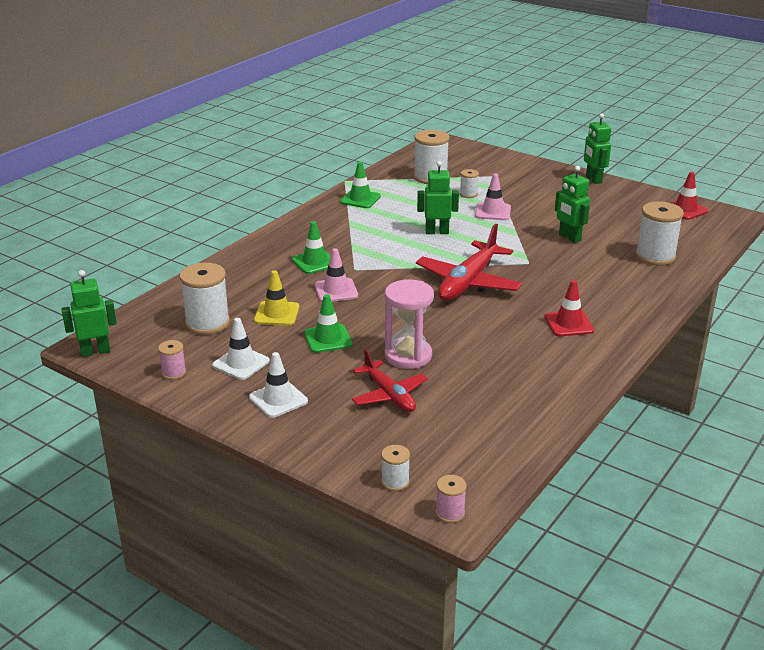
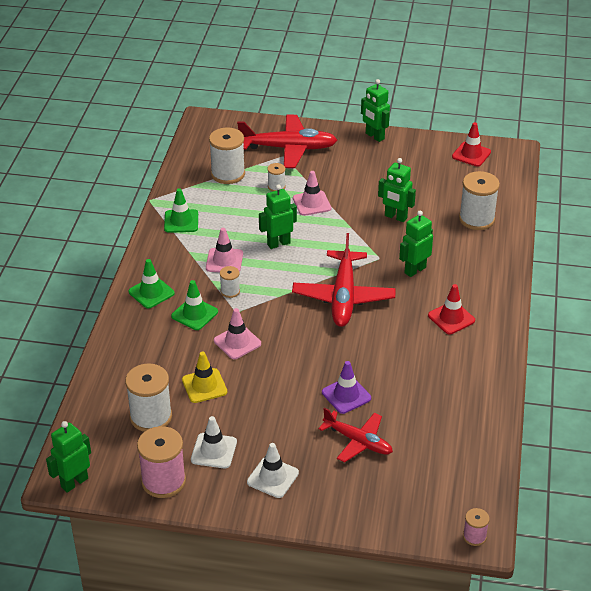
camera: 25 degrees left, 10 degrees up
(174, 373) = (163, 481): pink spool -> pink spool, size x1.95
(328, 339) = (268, 399): green traffic cone -> green traffic cone (151, 292)
(375, 233) = (224, 261): none -> pink traffic cone
(395, 482) = (417, 523): white spool -> white spool (230, 291)
(408, 356) = (346, 395): pink hourglass -> purple traffic cone
(502, 172) = (288, 148): none -> red plane
(558, 279) = (415, 270): none -> green robot

